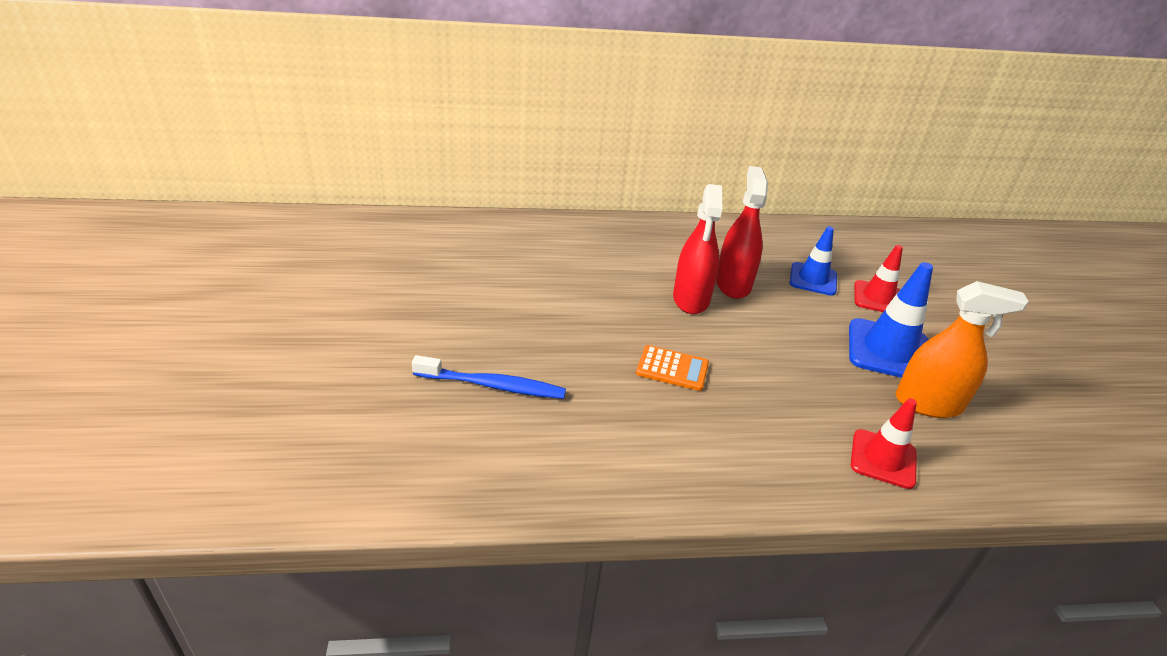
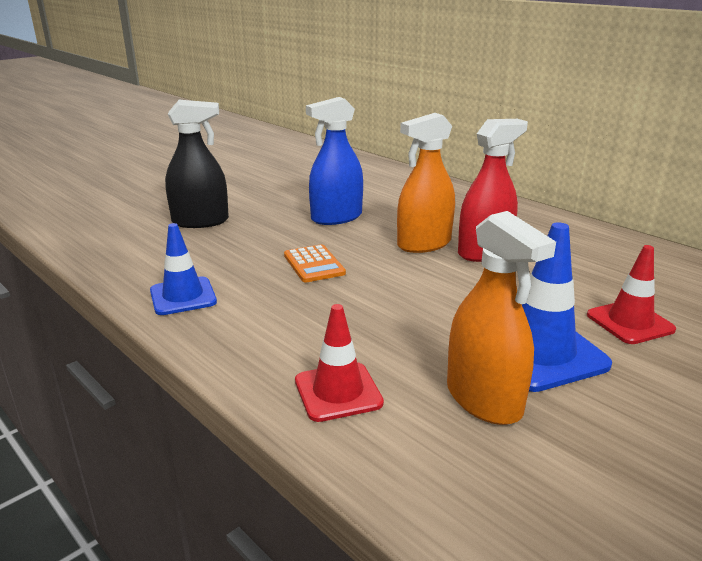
camera: 55 degrees right, 10 degrees down
(493, 385) = (200, 221): blue toothbrush -> black spray bottle
(587, 308) = (336, 217): none -> blue spray bottle
(691, 299) = (424, 244): red spray bottle -> orange spray bottle
(813, 279) = (580, 281): blue traffic cone -> blue traffic cone (183, 296)

